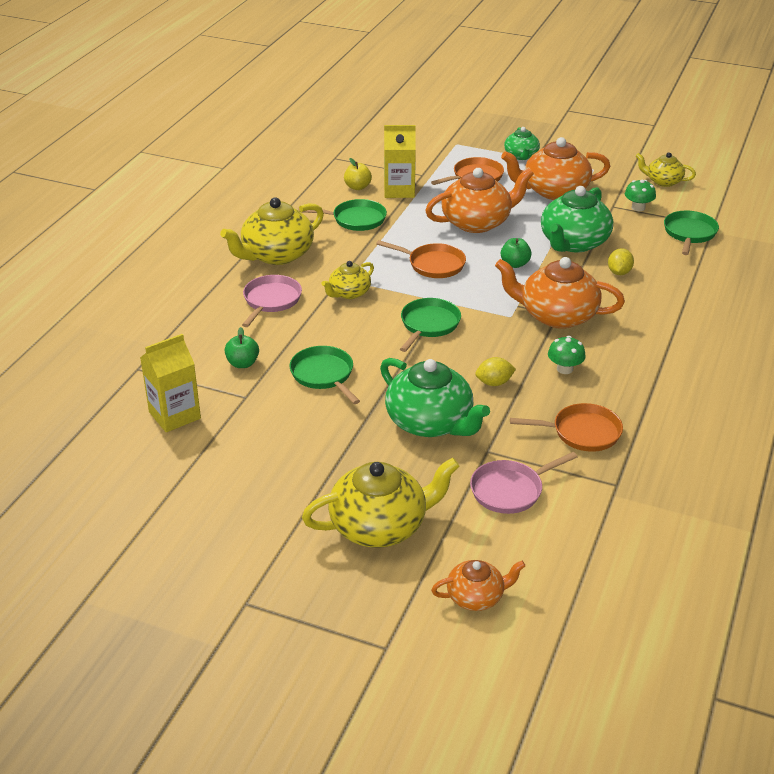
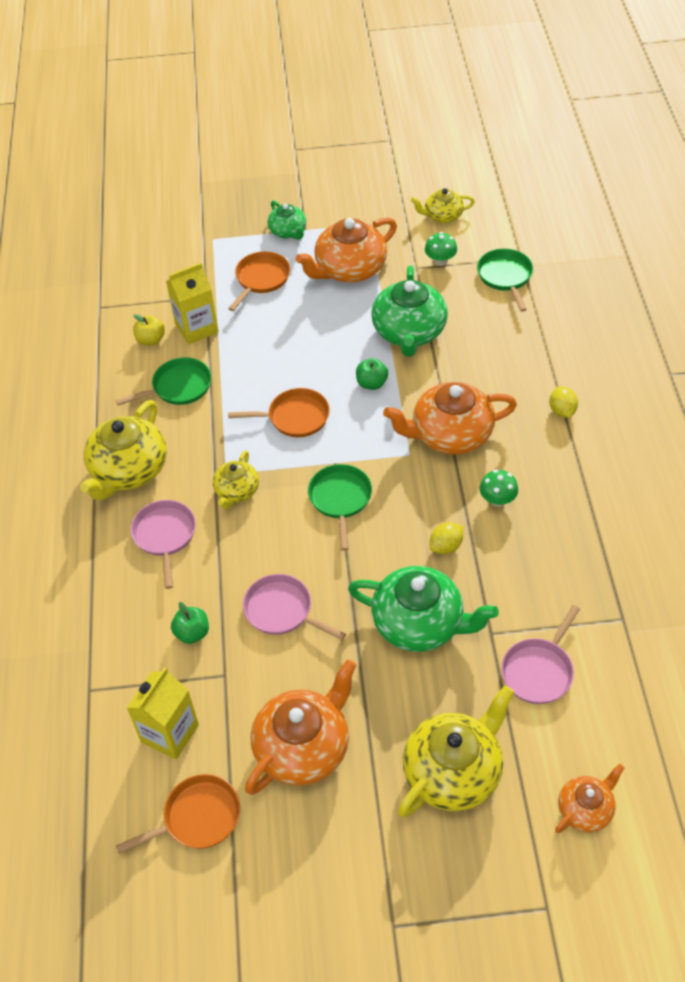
camera: 25 degrees left, 15 degrees up
(324, 375) = (282, 611): green pan -> pink pan
(477, 222) = (302, 342): orange teapot -> orange teapot (303, 747)
(582, 432) = (558, 571): orange pan -> orange pan (197, 817)
(619, 272) = (473, 354): yellow lemon -> yellow lemon (562, 411)

